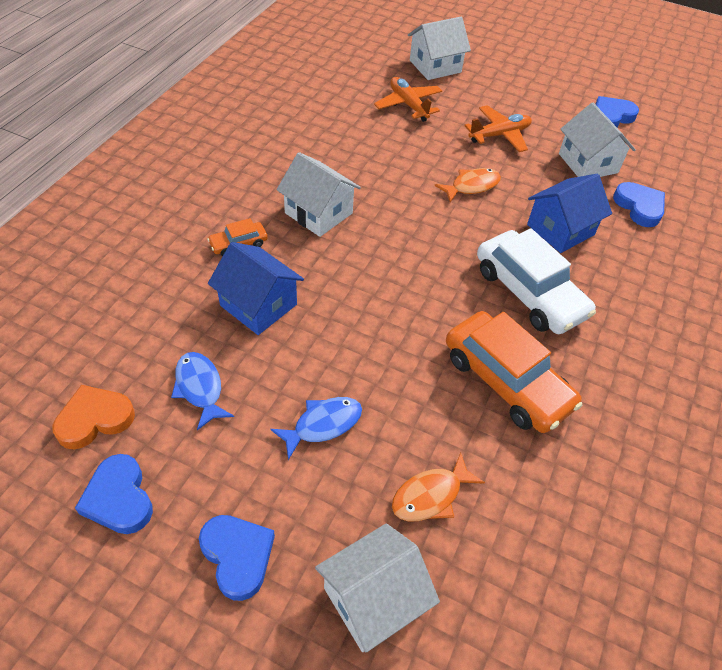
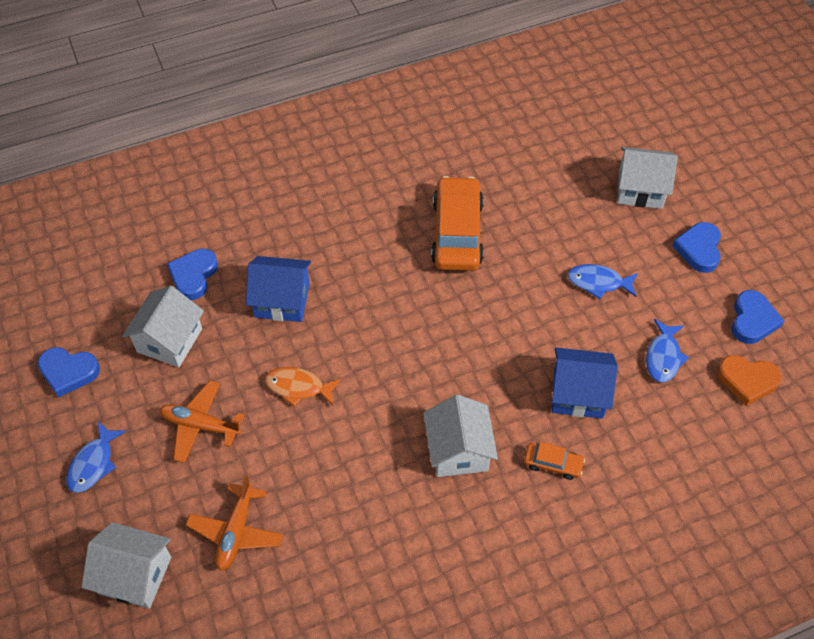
camera: 135 degrees left, 5 degrees up
(258, 305) = (578, 394): blue house -> blue house turned 75 degrees counterclockwise
(431, 495) = (568, 209): orange fish -> none
(527, 90) = (93, 463): none -> blue fish
(529, 292) = (370, 272): white car -> none

